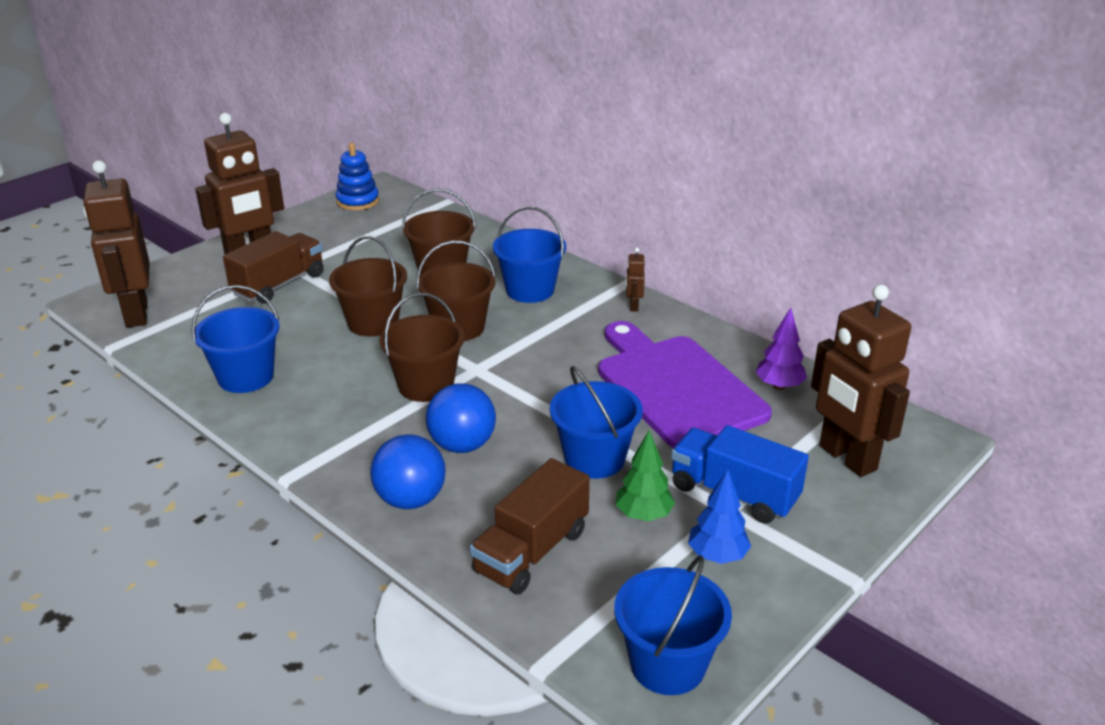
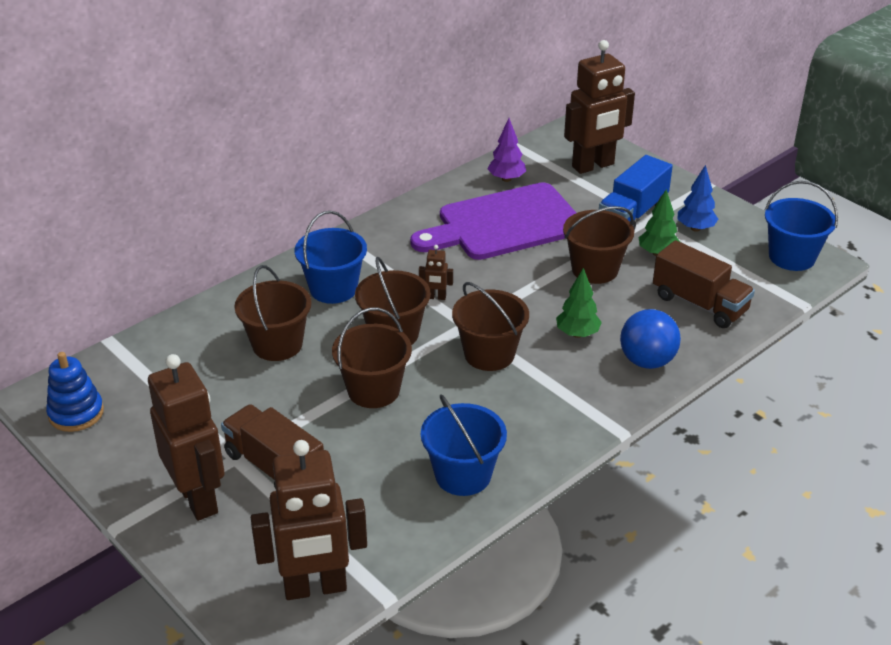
camera: 85 degrees left, 5 degrees up
(462, 445) = (577, 334): blue ball -> green tree
(594, 459) = (594, 269): blue bucket -> brown bucket
(633, 306) = (376, 233): brown robot -> brown robot (436, 297)

